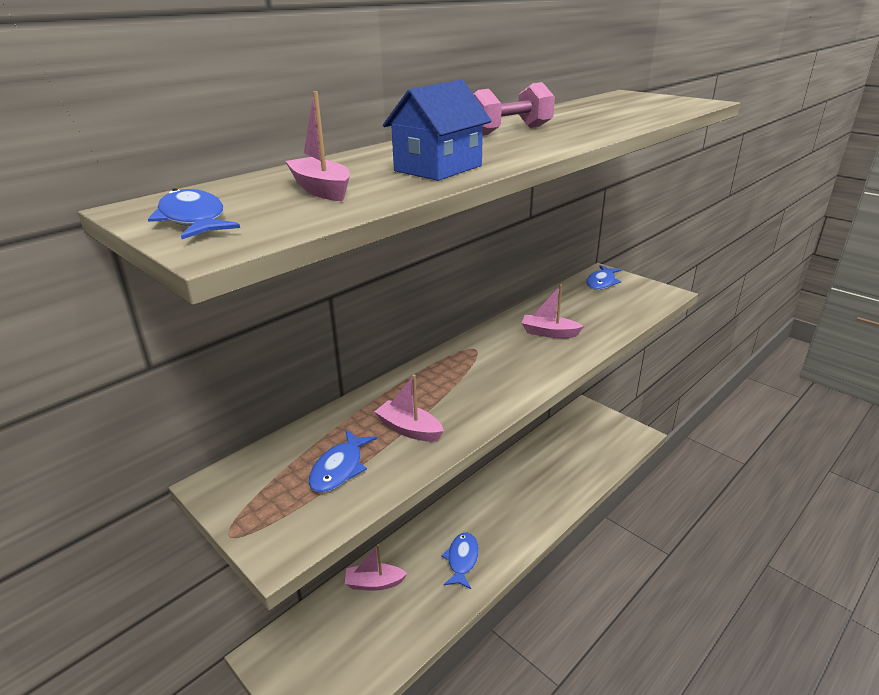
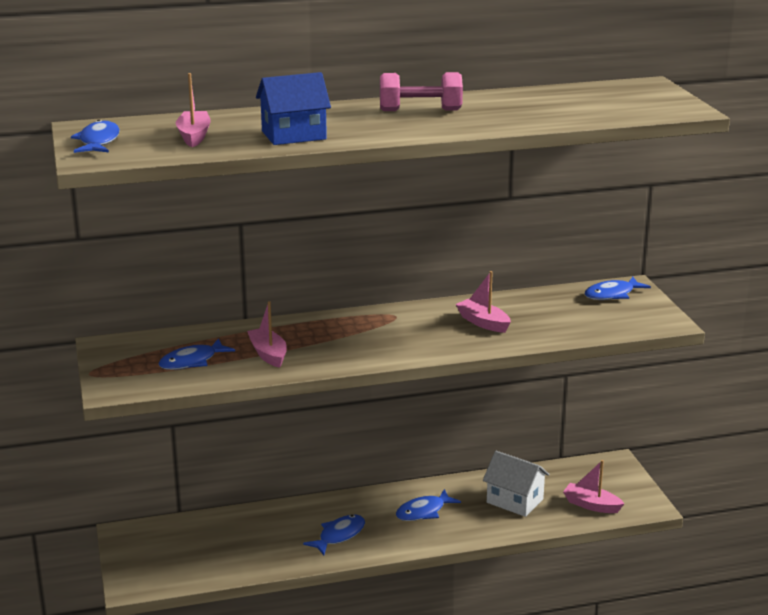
camera: 30 degrees right, 5 degrees down
(374, 583) = (247, 523): pink boat -> pink boat (591, 505)
(504, 505) = (423, 512): none -> blue fish
(556, 466) = (515, 501): none -> white house

